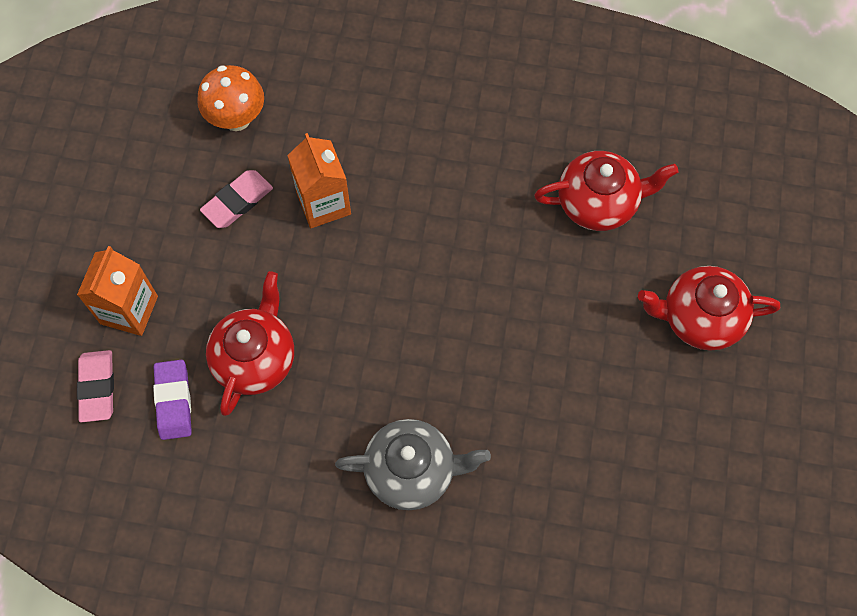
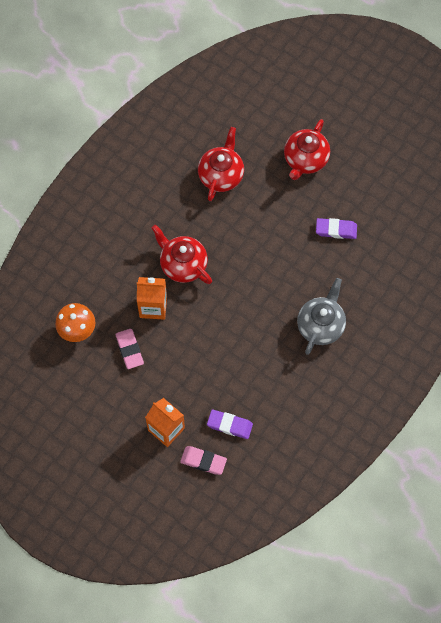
camera: 65 degrees left, 0 degrees up
(255, 358) = (225, 375): red teapot -> red teapot (182, 264)
(598, 422) = (336, 230): none -> purple eraser

